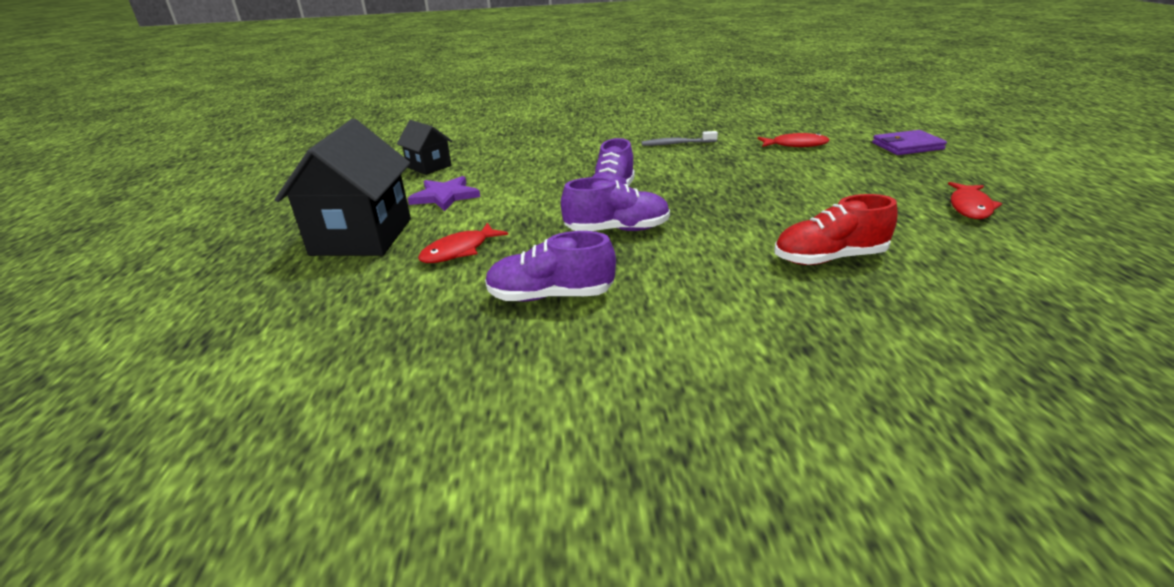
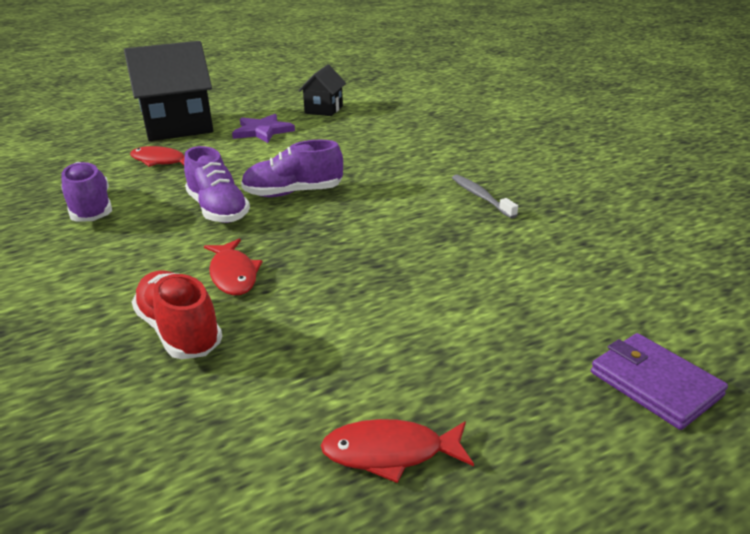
camera: 65 degrees right, 0 degrees up
(796, 145) = (554, 276): red fish -> red fish (233, 274)

